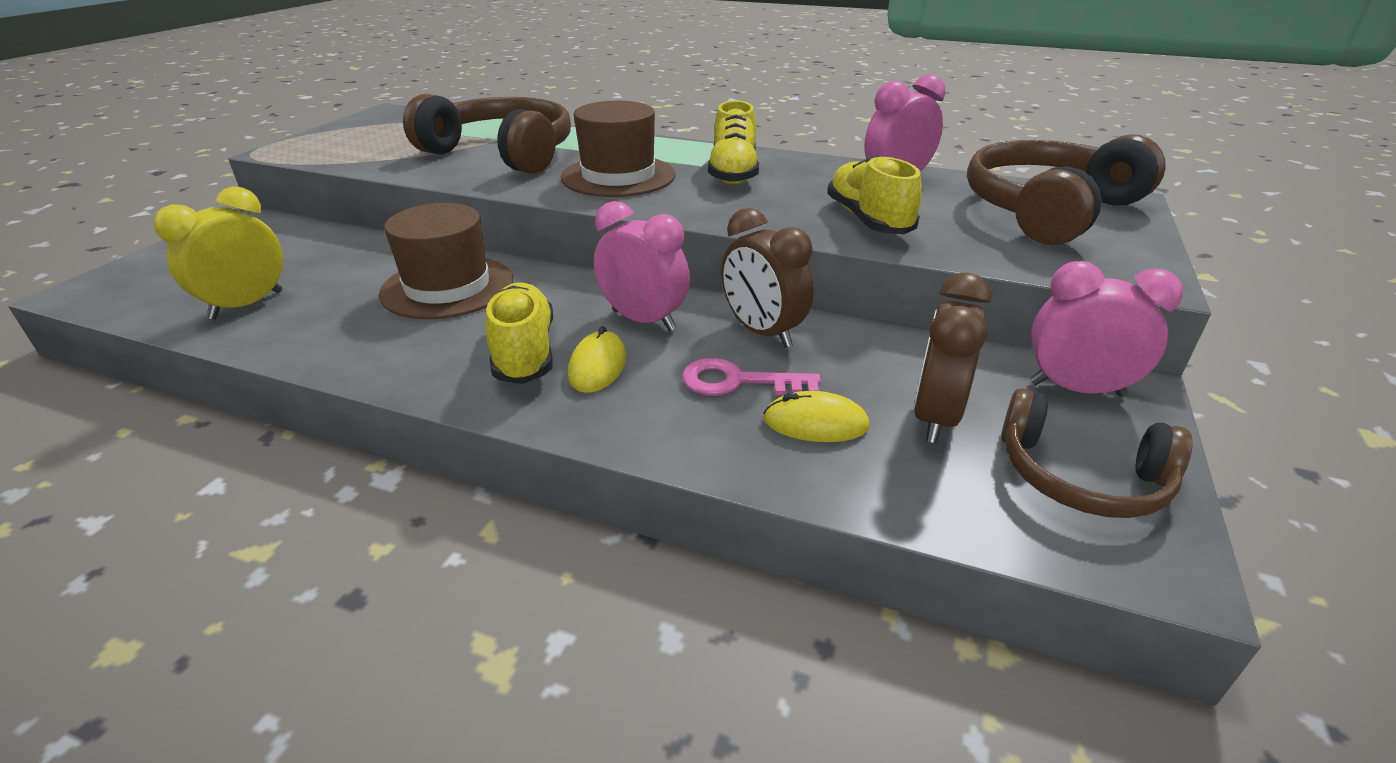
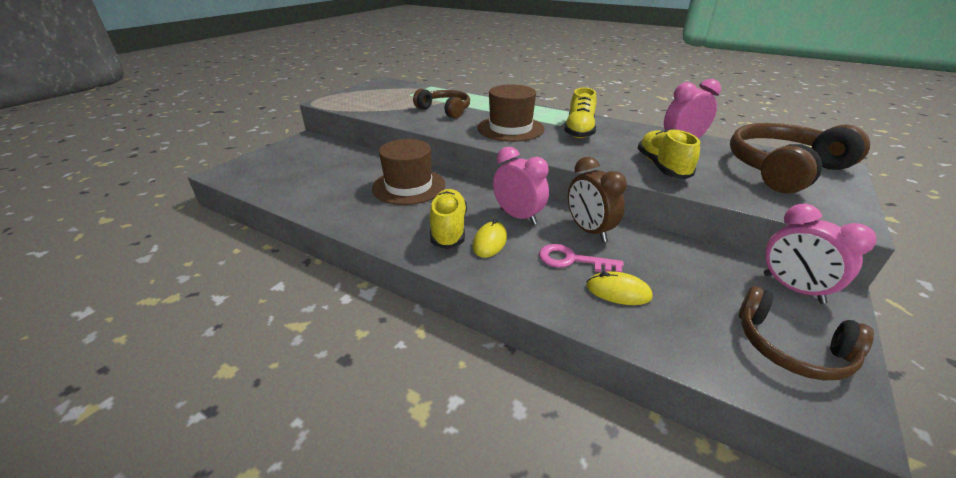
camera: 10 degrees right, 0 degrees up
(247, 305) = (303, 187): yellow clock -> none
(502, 153) = (445, 110): brown headphones -> brown headphones, size x0.62
(935, 417) = (695, 296): brown clock -> none
(1076, 389) = (792, 288): pink clock -> pink clock turned 150 degrees counterclockwise

